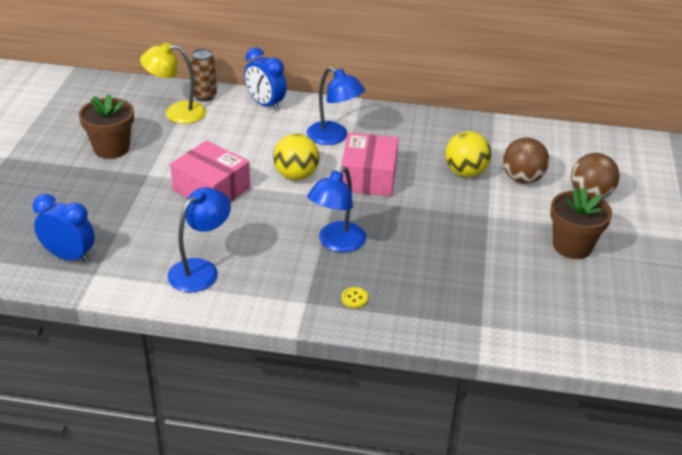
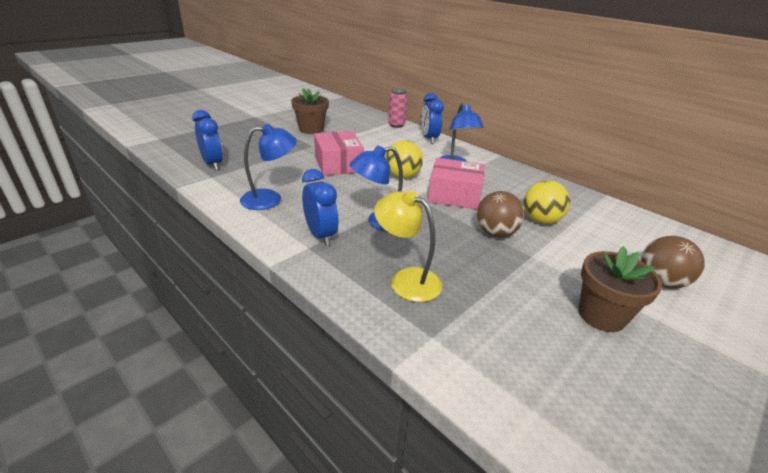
camera: 35 degrees right, 5 degrees down
(176, 112) = (369, 127): yellow lamp -> yellow lamp (406, 280)
(205, 96) = (396, 125): brown can -> pink can
(301, 284) = (321, 235): none -> blue clock
(354, 298) = (346, 262): yellow button -> none
(368, 177) = (454, 195): pink box -> pink box turned 60 degrees clockwise
(522, 179) = (593, 243): brown ball -> brown ball (495, 233)

